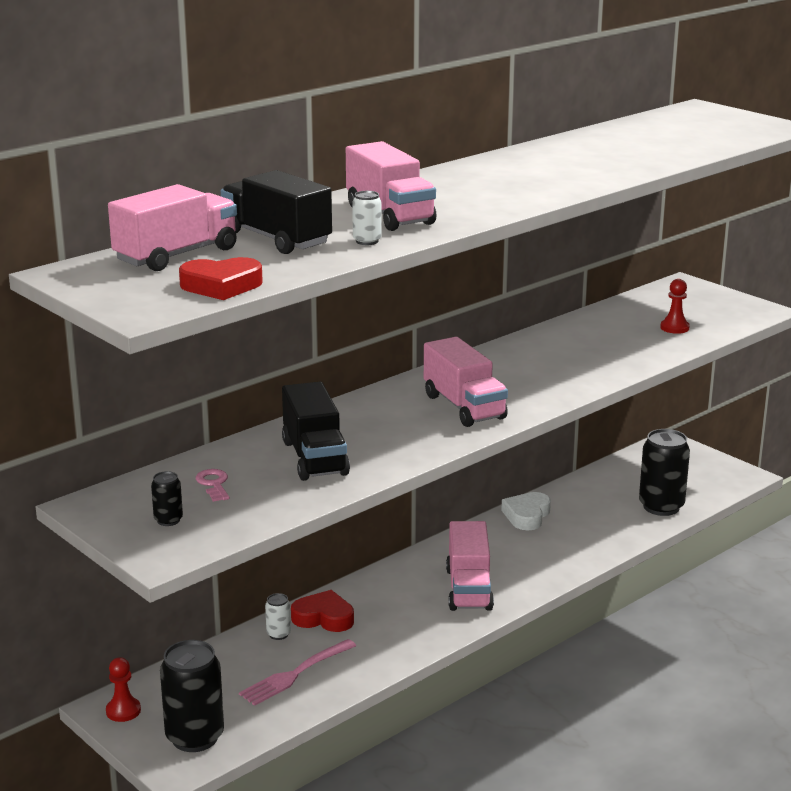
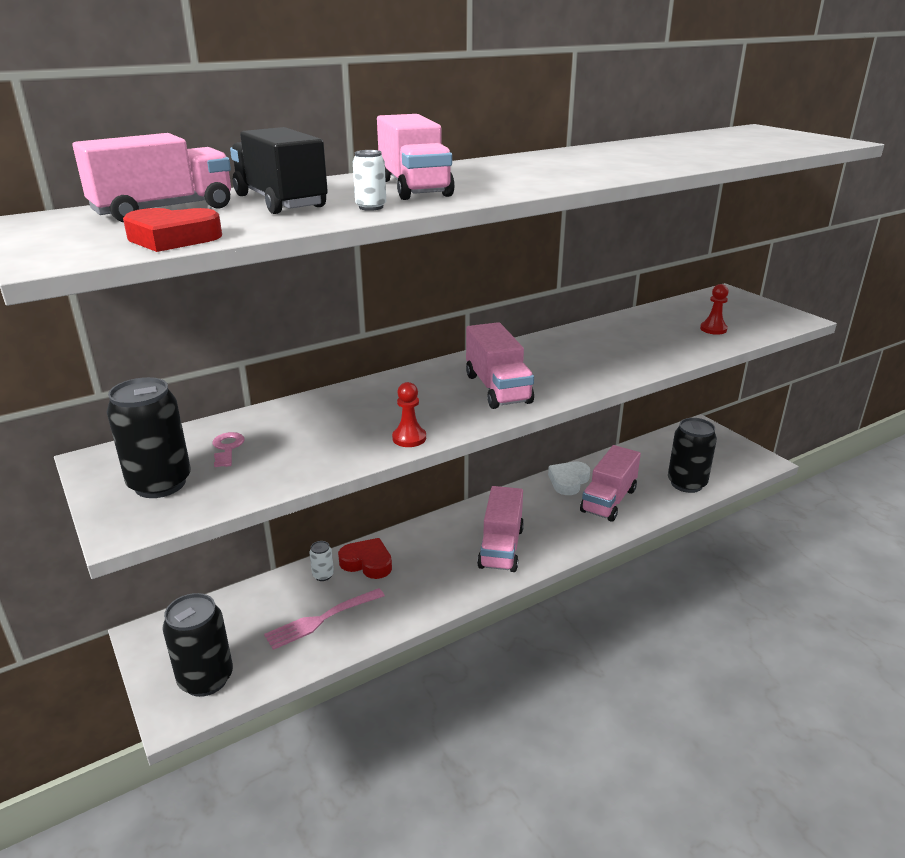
camera: 10 degrees right, 5 degrees up
(123, 711) = (158, 641): red pawn -> red pawn (409, 438)
(168, 520) = (160, 484): black can -> black can, size x2.15
(314, 458) = (336, 429): black truck -> none
(577, 531) = (608, 500): none -> pink truck

